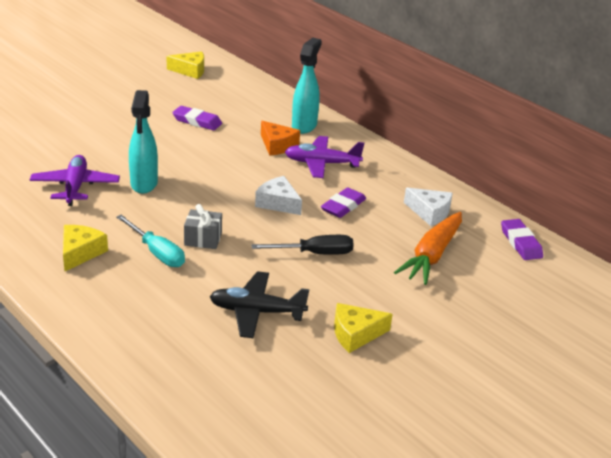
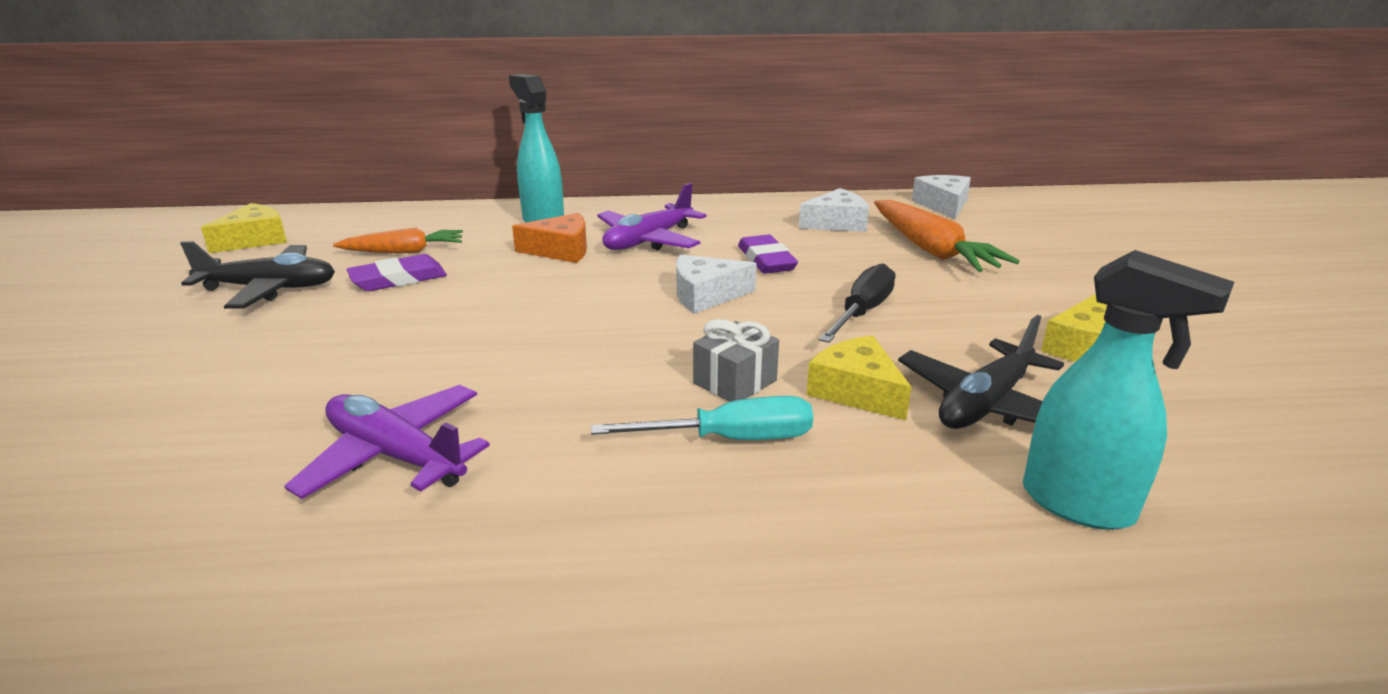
camera: 50 degrees left, 5 degrees down
(80, 253) = (637, 531): yellow cheese -> yellow cheese (856, 391)
(144, 184) = (501, 380): turquoise spray bottle -> turquoise spray bottle (1079, 505)
(154, 99) = (269, 289): none -> black plane
(224, 109) = (404, 251): none -> orange carrot
(520, 243) = (943, 205): purple eraser -> white cheese

